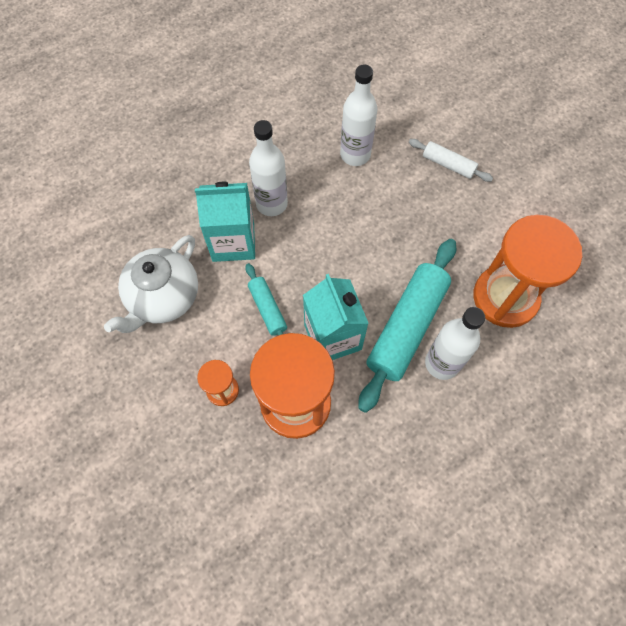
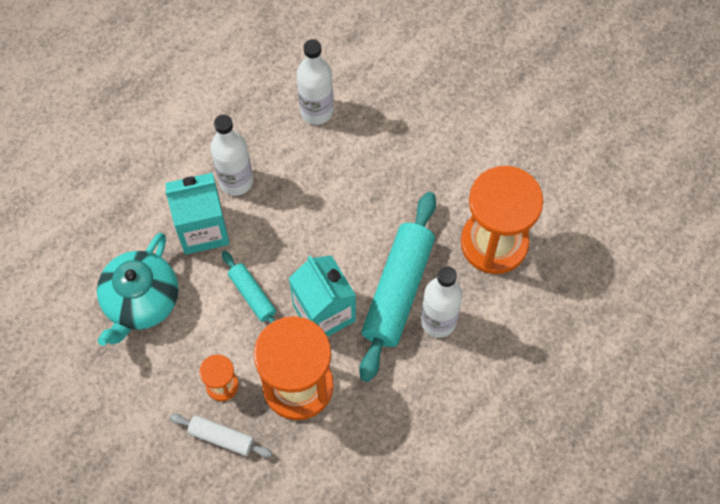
camera: 10 degrees left, 0 degrees up
(163, 298) = (141, 301): white teapot -> turquoise teapot
(448, 165) = (418, 107): white rolling pin -> white rolling pin (221, 438)

